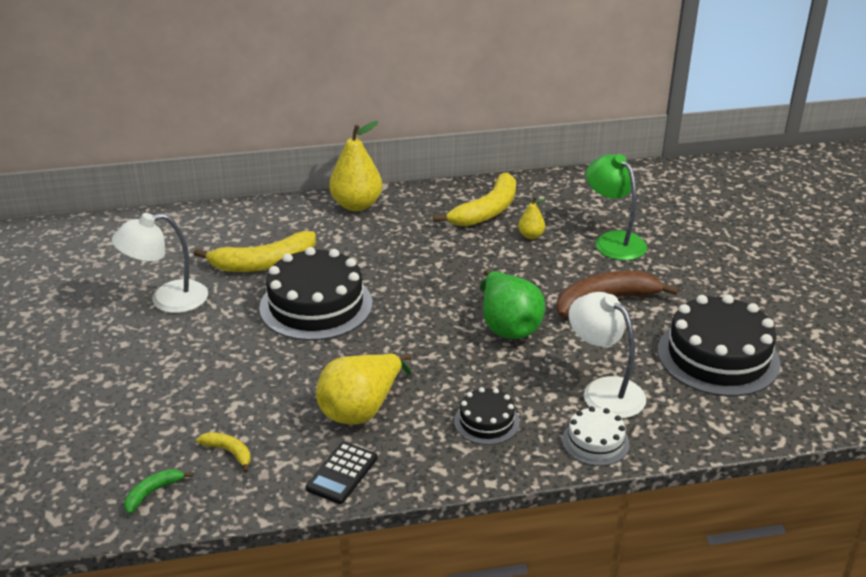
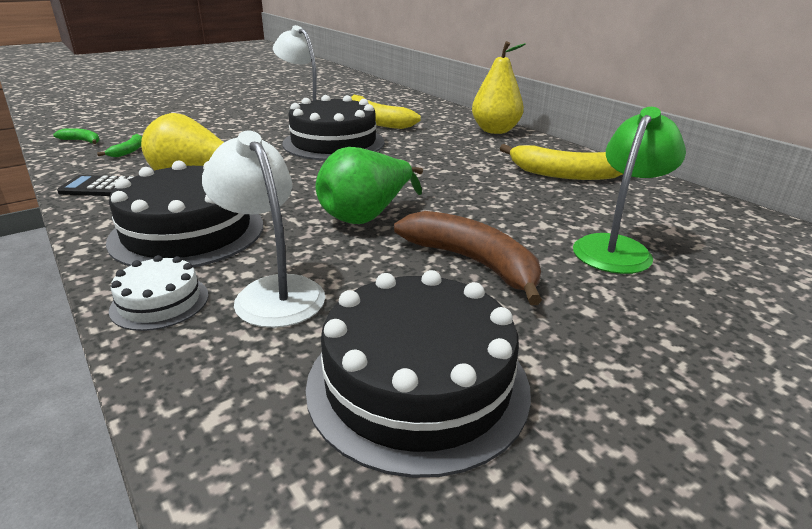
camera: 65 degrees right, 5 degrees down
(229, 452) = (128, 151): yellow banana -> green banana
(486, 421) = (188, 232): black cake -> black cake, size x1.98
(531, 236) = (553, 200): yellow pear -> none
(604, 391) = (272, 292): white lamp -> white lamp turned 60 degrees counterclockwise

